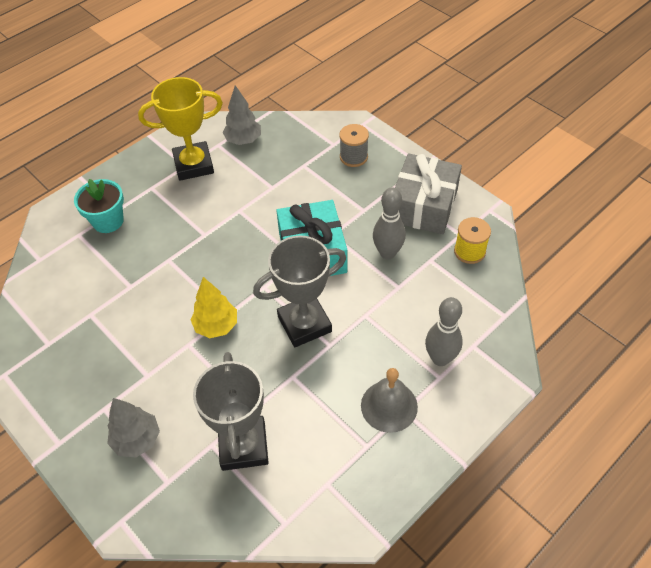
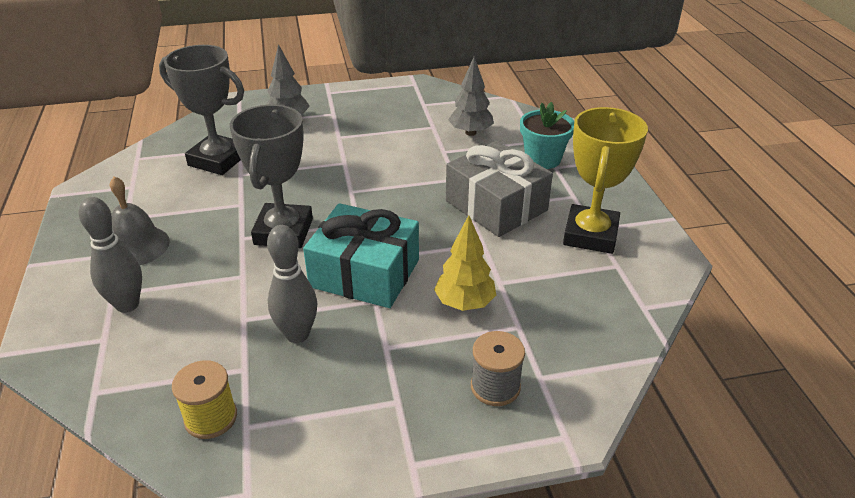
camera: 120 degrees right, 15 degrees down
(216, 326) = (345, 182): yellow tree -> yellow tree (464, 303)
(243, 140) = (611, 290): grey tree -> grey tree (470, 133)
(424, 205) = (333, 415): grey gift -> grey gift (496, 205)

